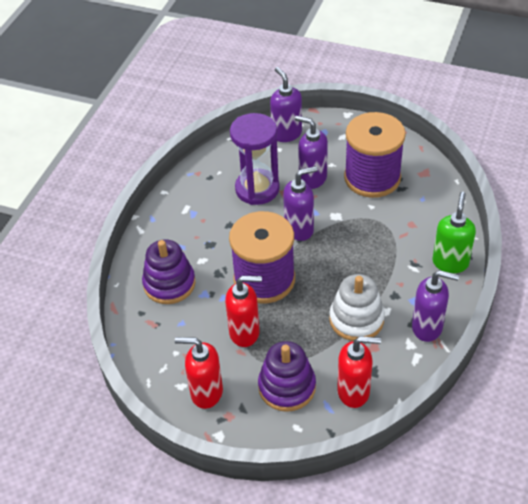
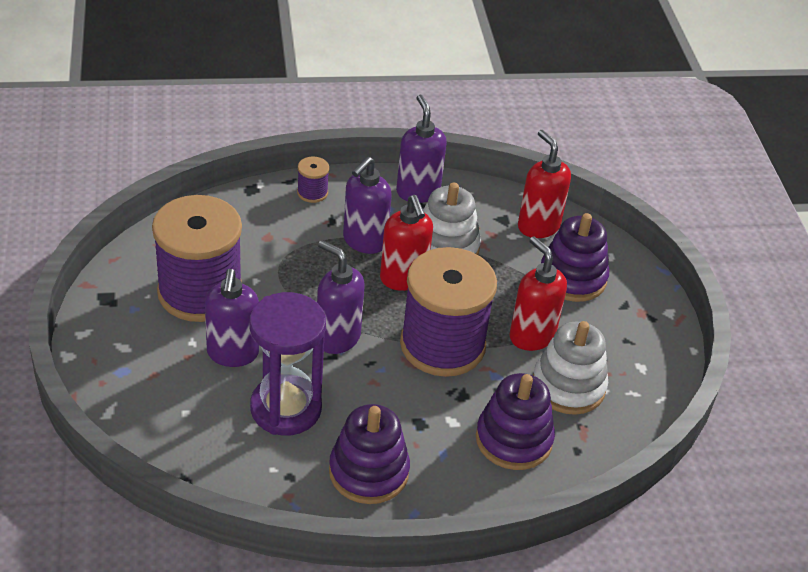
camera: 125 degrees left, 5 degrees down
(191, 209) = (368, 472): none -> purple stacking toy
(191, 332) = (568, 386): none -> white stacking toy
(206, 392) = (632, 341): red soap dispenser -> red soap dispenser (403, 279)
(286, 133) = (145, 414): purple soap dispenser -> purple soap dispenser (364, 241)
(450, 262) = (312, 192): green soap dispenser -> purple spool

